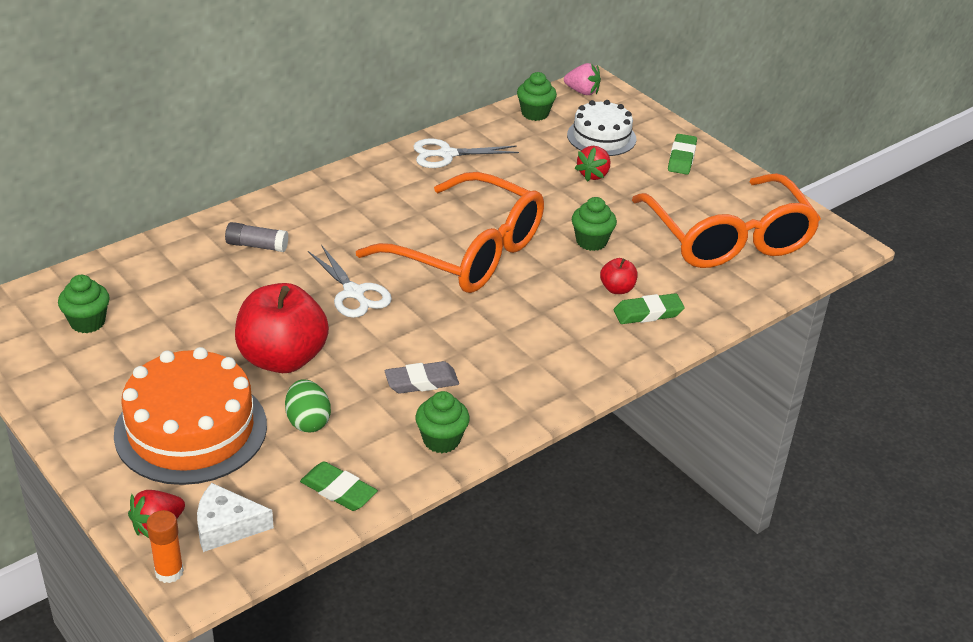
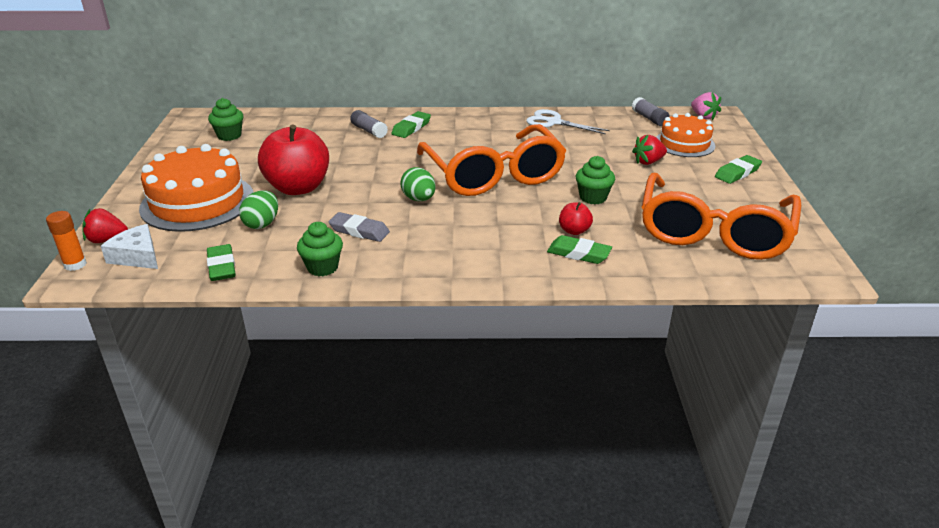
camera: 40 degrees right, 5 degrees down
(301, 222) = (411, 128): none -> green eraser
(354, 293) = (389, 171): white scissors -> none
(431, 316) = (419, 199): none -> green egg
(535, 113) = (649, 118): green cupcake -> grey glue stick
(601, 137) = (684, 143): white cake -> orange cake

